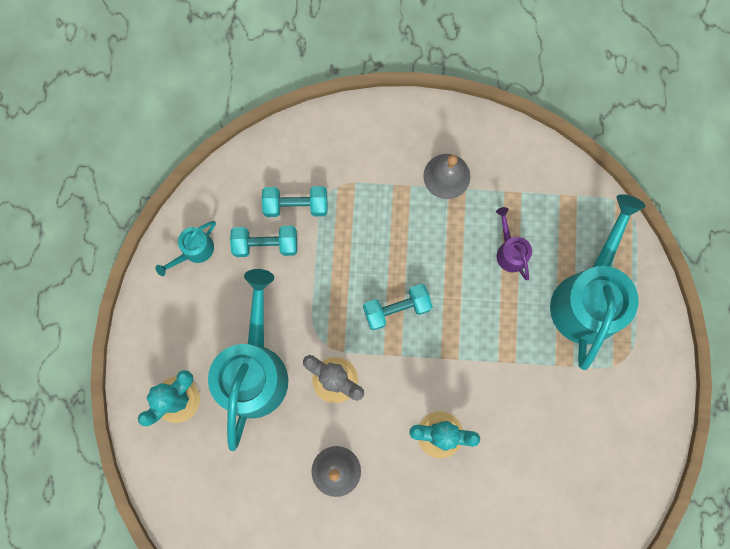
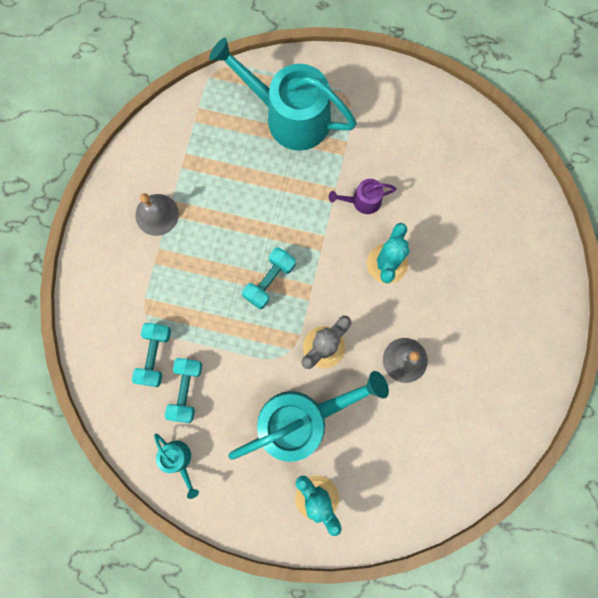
camera: 80 degrees left, 0 degrees up
(254, 369) = (301, 420): turquoise watering can -> turquoise watering can turned 135 degrees clockwise
(396, 309) = (269, 281): turquoise dumbbell -> turquoise dumbbell turned 45 degrees clockwise
(510, 251) = (237, 173): purple watering can -> purple watering can (362, 201)

